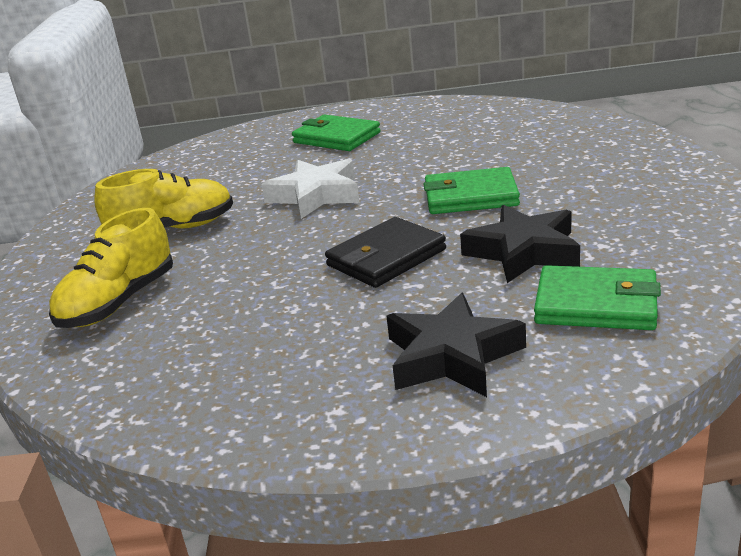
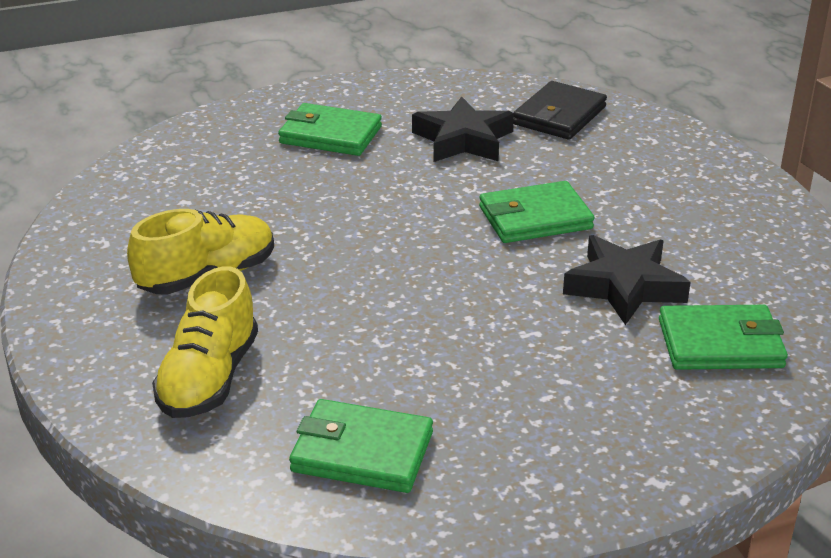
camera: 20 degrees left, 5 degrees up
(199, 371) = (362, 452): none -> green wallet
(315, 195) = (355, 222): white star -> none
(386, 257) = (484, 301): black wallet -> black wallet (559, 116)
(451, 356) = (611, 411): black star -> black star (463, 140)

